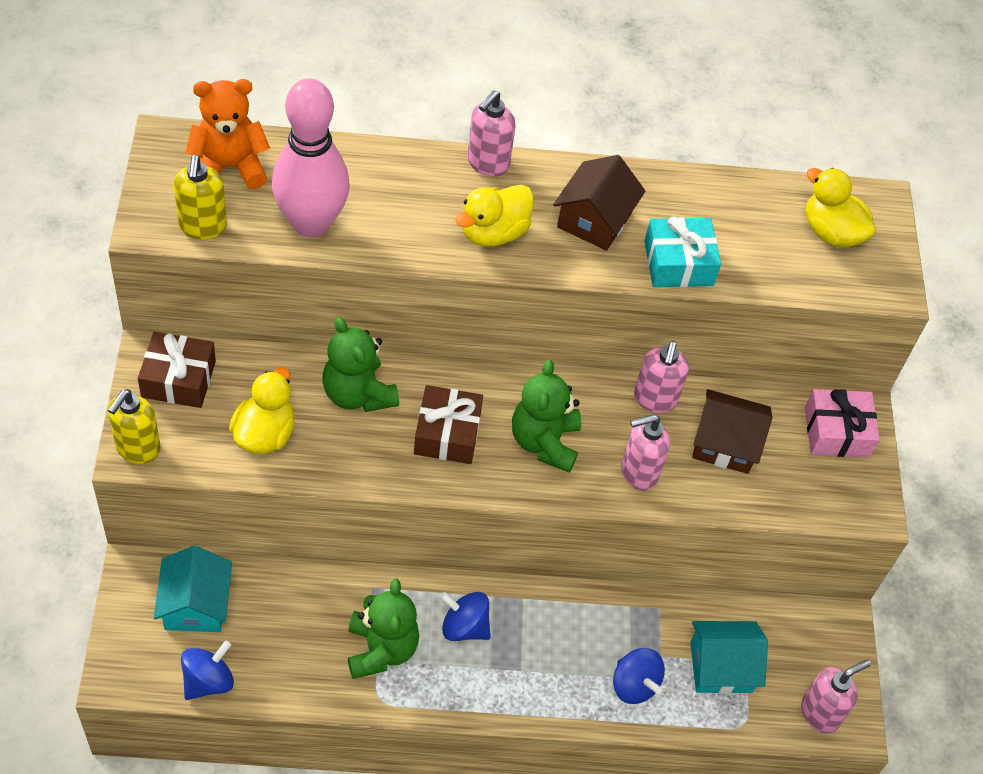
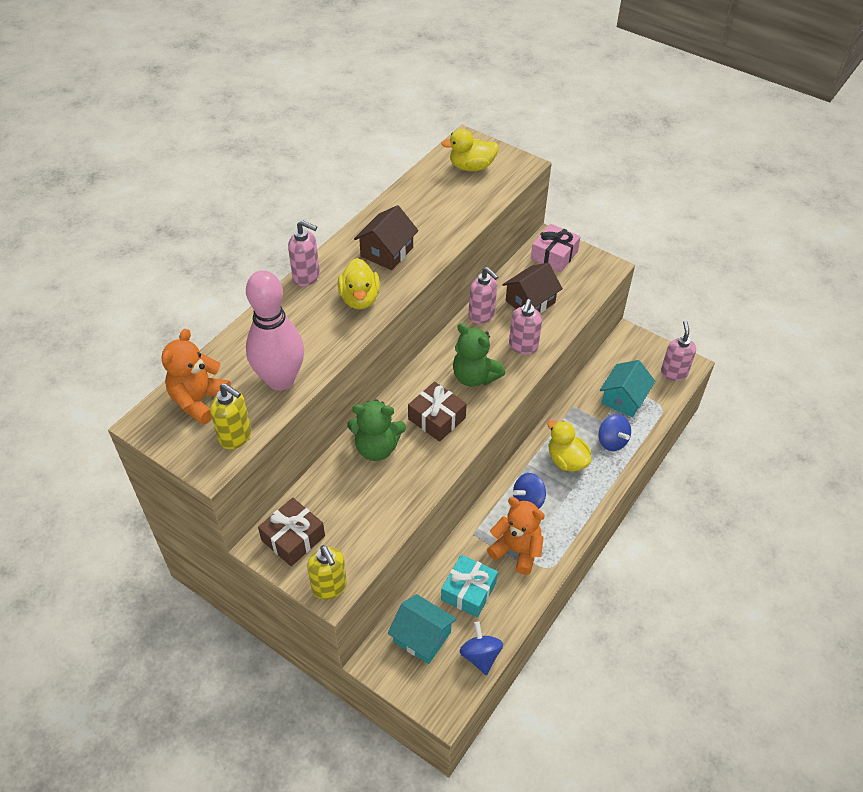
camera: 50 degrees left, 5 degrees down
(264, 434) = (370, 510): yellow duck -> yellow duck (566, 460)
(381, 649) = (516, 550): green teddy bear -> orange teddy bear
(487, 163) = (307, 277): pink soap dispenser -> pink soap dispenser turned 45 degrees counterclockwise
(594, 220) = (387, 252): brown house -> brown house turned 60 degrees clockwise
(634, 685) = (612, 441): blue spinning top -> blue spinning top turned 60 degrees clockwise
(678, 263) = (444, 233): turquoise gift -> turquoise gift (468, 591)

